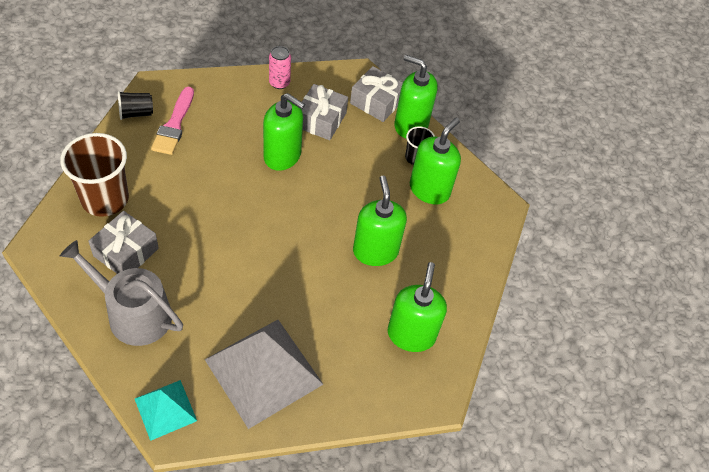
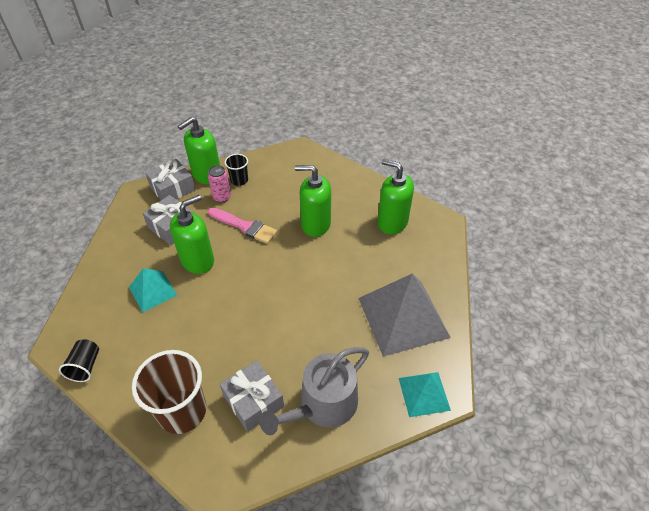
camera: 65 degrees left, 5 degrees down
(174, 125) = (119, 335): pink brush -> pink brush (245, 226)
(232, 132) = (153, 291): none -> turquoise pyramid
(279, 83) = (114, 245): pink can -> pink can (222, 197)
(429, 190) = (272, 181): green soap dispenser -> none

